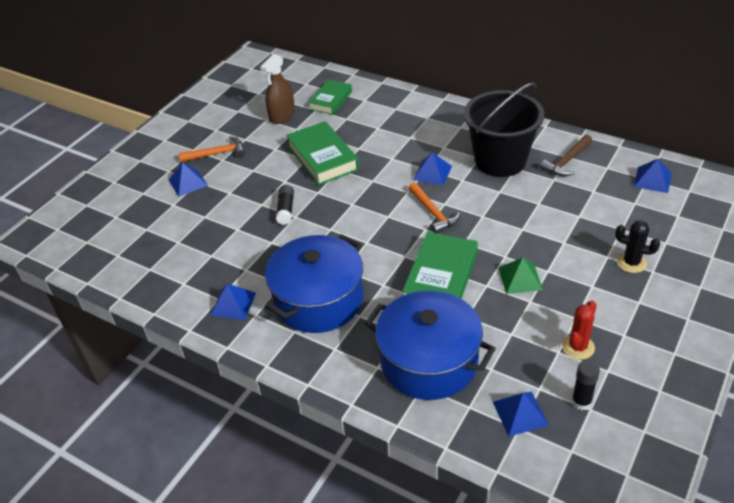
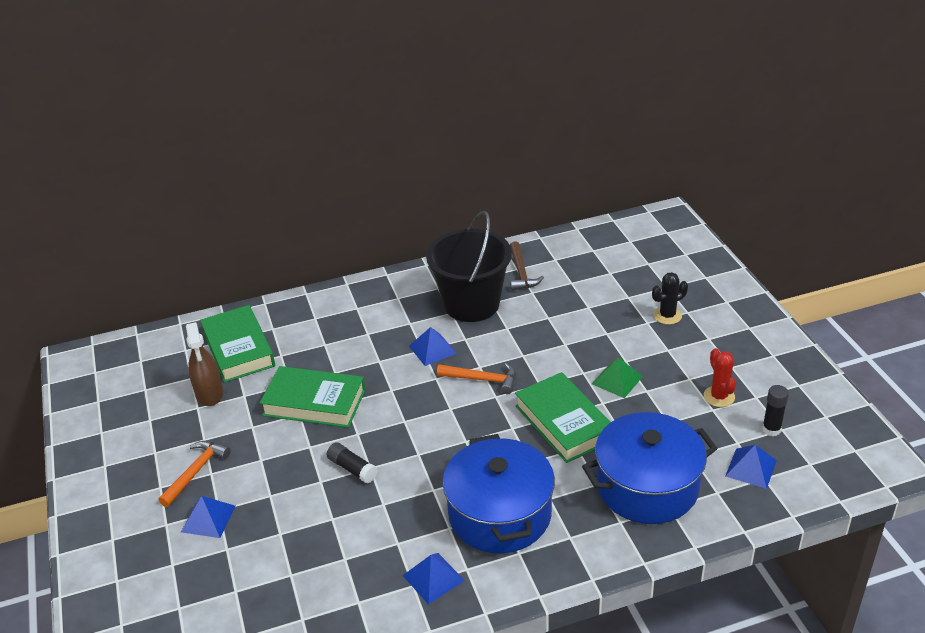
camera: 50 degrees left, 5 degrees down
(331, 100) = (239, 349): green book -> green book, size x1.55
(652, 180) = (597, 248): blue pyramid -> none

